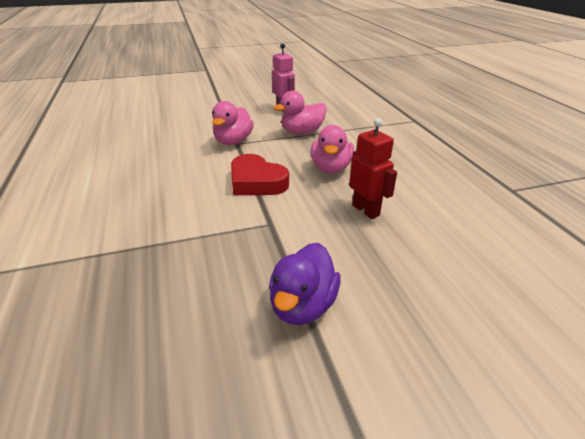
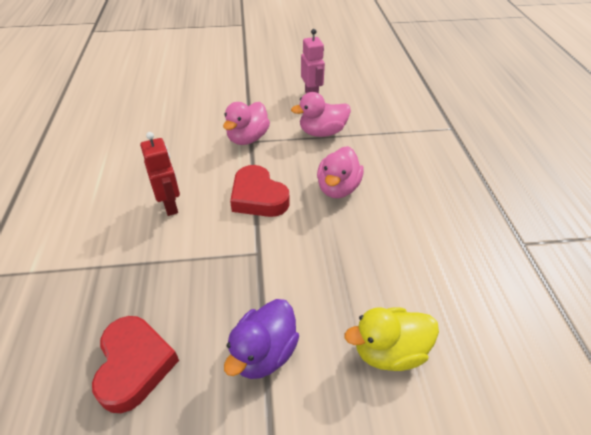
camera: 10 degrees right, 10 degrees up
(159, 338) = (134, 365): none -> red heart
(366, 210) = (357, 249): red robot -> red robot (170, 205)
(430, 286) = (389, 351): none -> yellow duck

